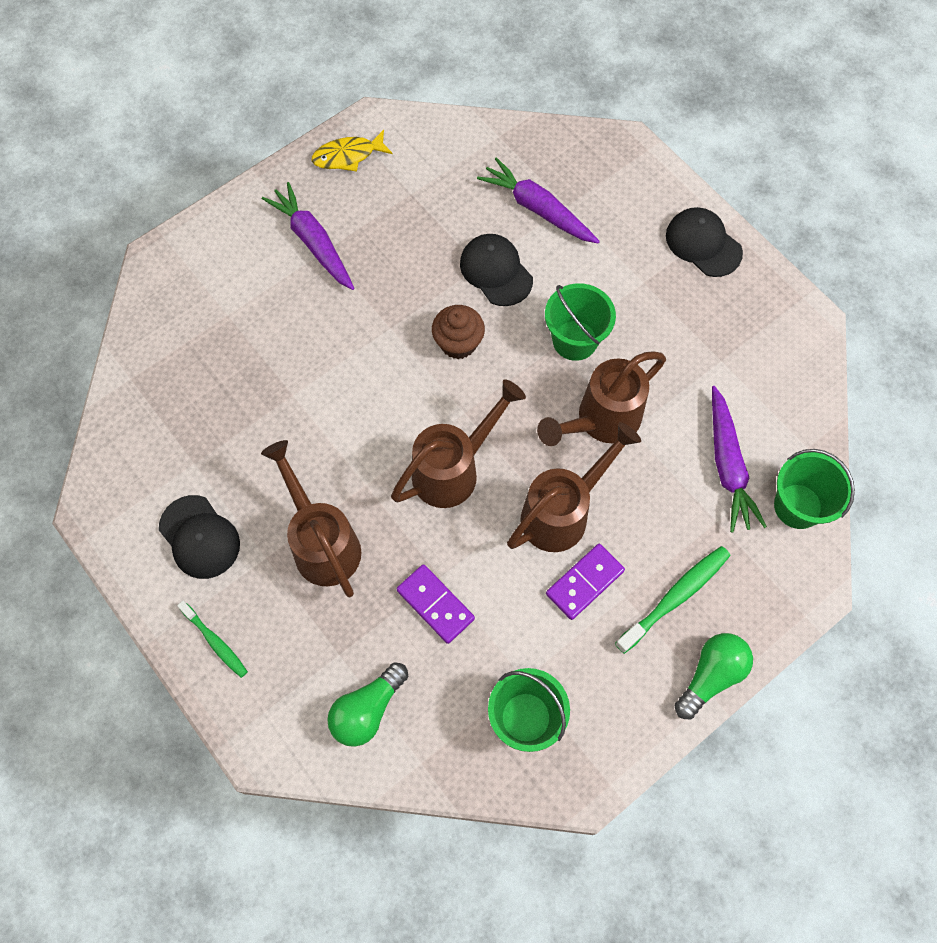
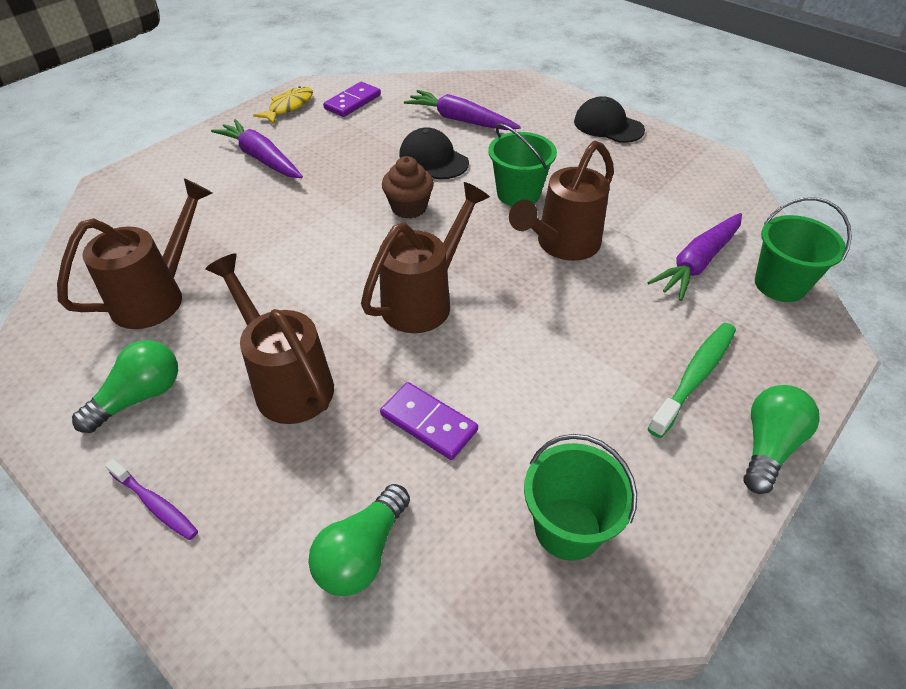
camera: 10 degrees left, 20 degrees down
(199, 537) = (140, 396): black cap -> green light bulb
(215, 642) = (155, 504): green toothbrush -> purple toothbrush
(348, 156) = (289, 107): yellow fish -> yellow fish turned 150 degrees clockwise
(563, 512) = (548, 319): brown watering can -> brown watering can (158, 296)
(584, 582) = (592, 377): purple domino -> purple domino (352, 102)
(727, 466) = (697, 263): purple carrot -> purple carrot turned 60 degrees clockwise

